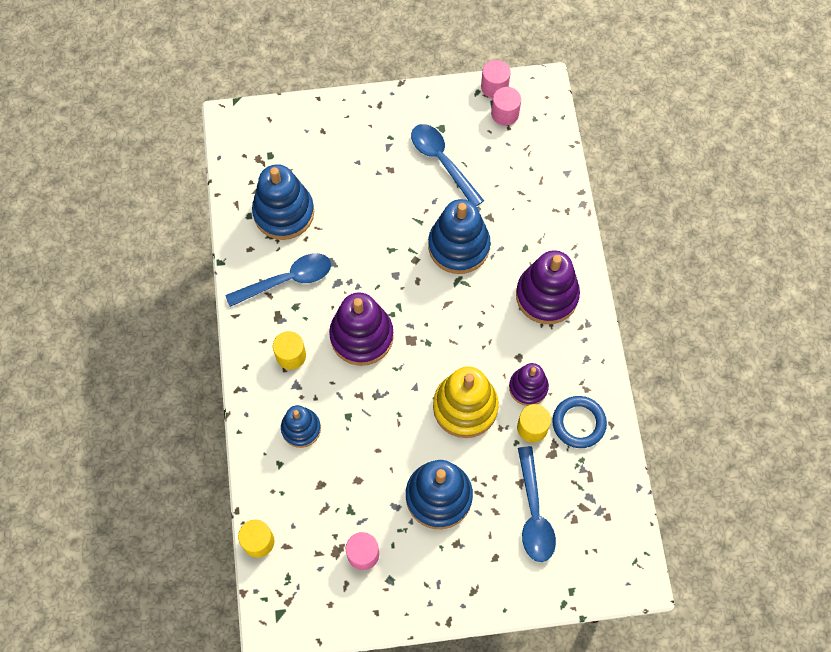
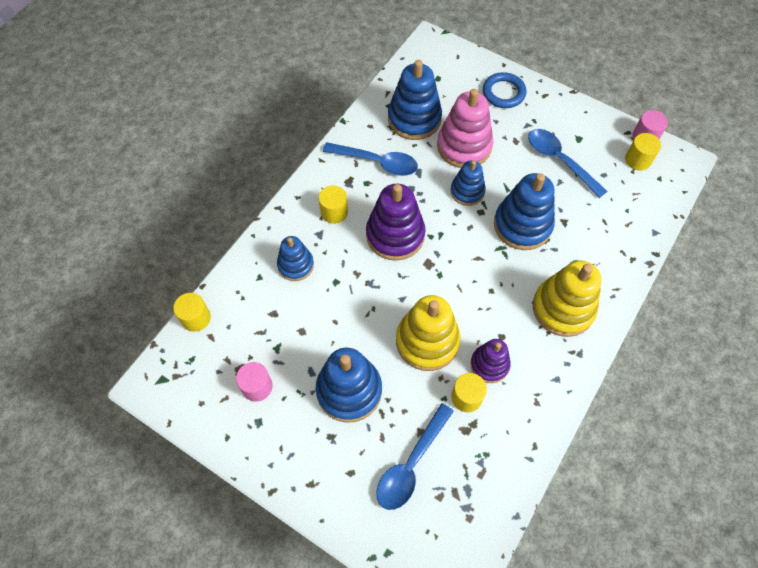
camera: 40 degrees right, 5 degrees down
(350, 207) = (464, 146): none -> pink stacking toy
(388, 249) = (467, 191): none -> blue stacking toy
(442, 162) = (559, 161): blue spoon -> blue spoon turned 45 degrees counterclockwise
(505, 113) = (638, 160): pink cylinder -> yellow cylinder
(546, 295) = (563, 308): purple stacking toy -> yellow stacking toy
(578, 423) = (508, 423): blue ring -> blue ring (503, 93)

